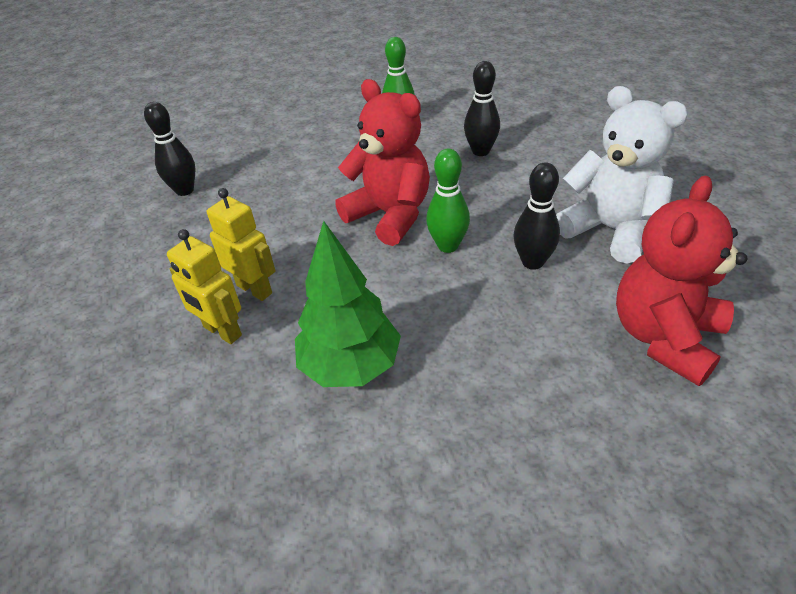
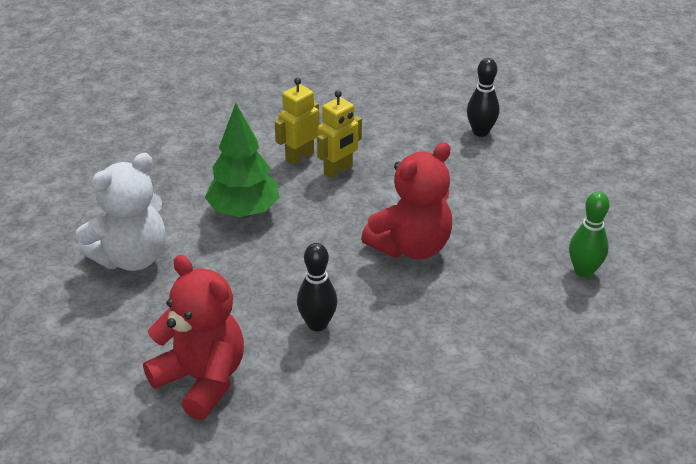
camera: 95 degrees right, 5 degrees down
(448, 246) = (356, 276): green bowling pin -> none
(480, 151) = (509, 325): black bowling pin -> none
(610, 230) = (345, 389): white teddy bear -> white teddy bear (131, 257)

